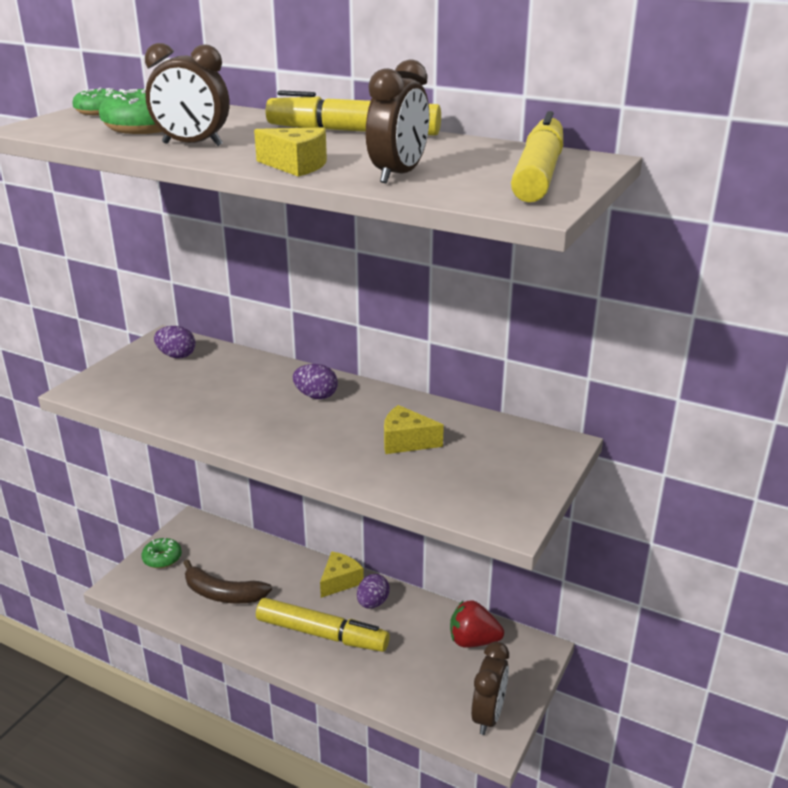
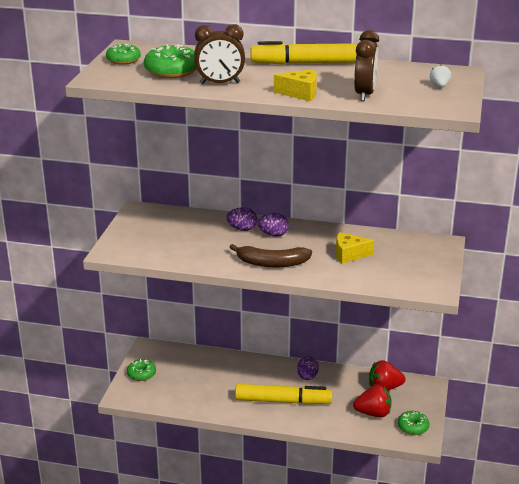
camera: 15 degrees left, 0 degrees up
(176, 356) = (157, 220): purple egg -> purple egg (242, 229)
(222, 594) = (200, 389): brown banana -> brown banana (272, 263)
(340, 581) = (278, 368): yellow cheese -> none
(439, 680) = (373, 413): none -> red strawberry
(488, 715) = (413, 427): brown clock -> green donut
(538, 174) = (439, 86): yellow marker -> white strawberry

